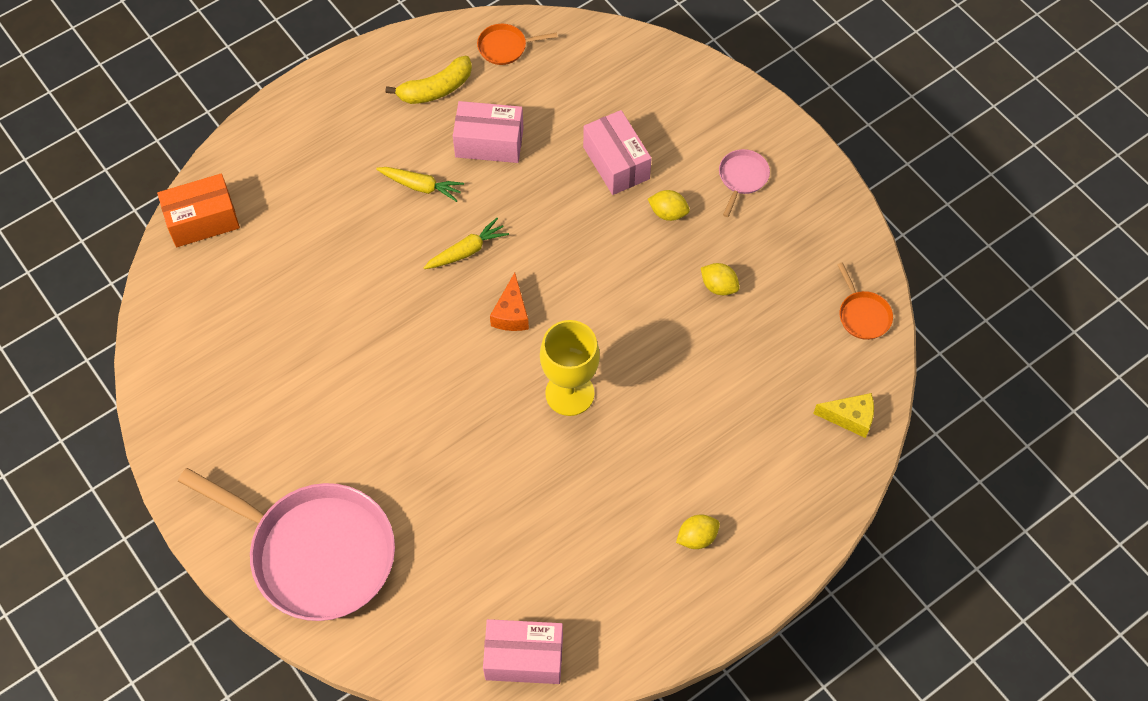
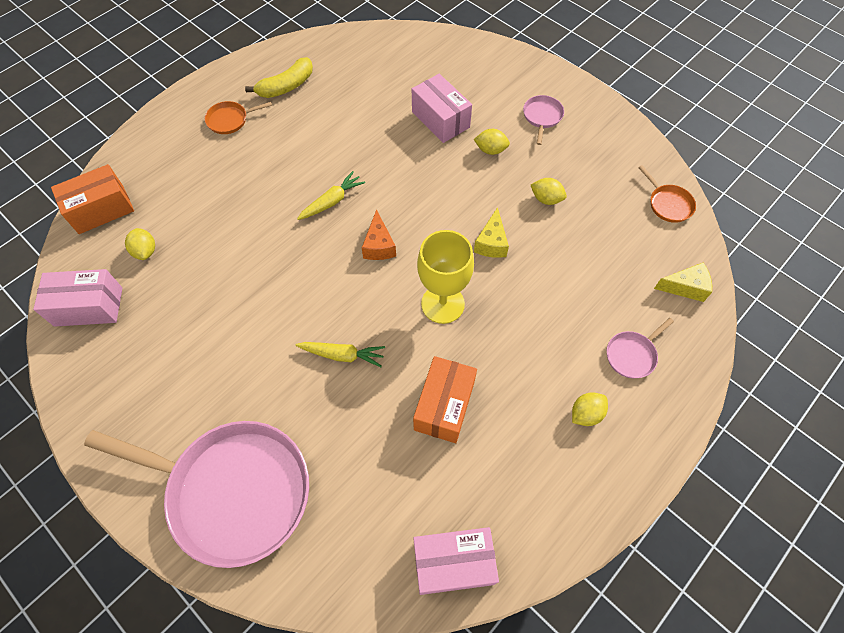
camera: 10 degrees left, 0 degrees up
(248, 279) = (145, 251): none -> yellow lemon
(421, 186) = (285, 158): yellow carrot -> yellow carrot (342, 355)
(489, 143) = (336, 118): pink box -> pink box (88, 306)
(505, 47) = (336, 51): orange pan -> orange pan (230, 120)
(547, 504) = (444, 406): none -> orange box
(641, 330) = (491, 243): none -> yellow cheese
(766, 483) = (632, 355): none -> pink pan

